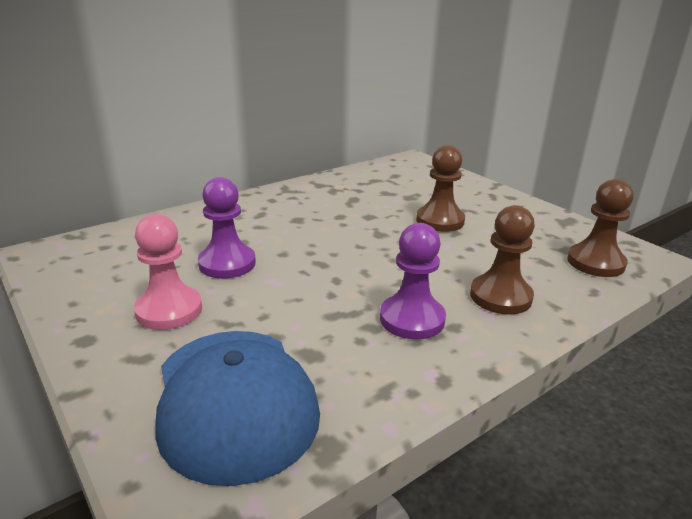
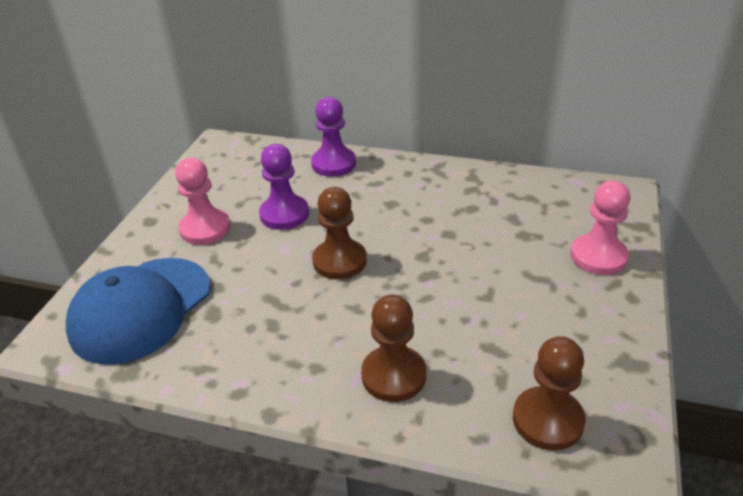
camera: 55 degrees right, 10 degrees up
(412, 319) = (303, 339): purple pawn -> purple pawn (333, 164)
(440, 221) = (497, 276): brown pawn -> brown pawn (339, 261)
(462, 188) = (598, 256): none -> pink pawn

